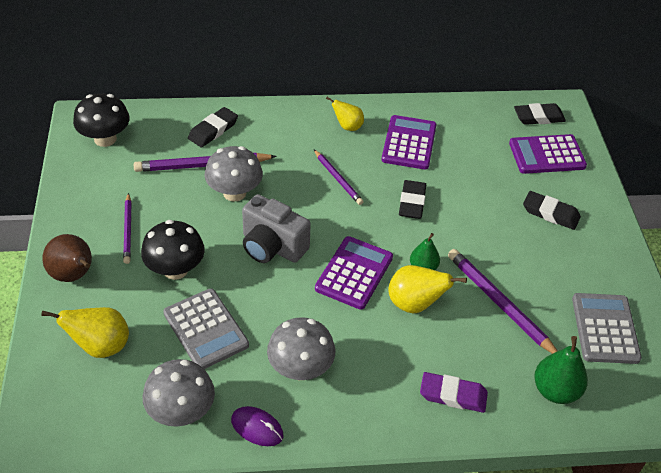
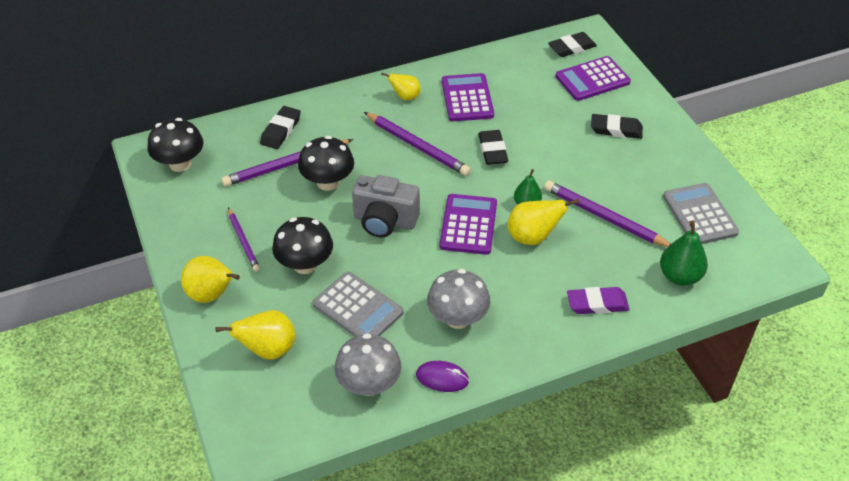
camera: 15 degrees left, 0 degrees up
(74, 275) = (212, 295): brown pear -> yellow pear
(234, 193) = (328, 182): grey mushroom -> black mushroom
(338, 179) = (417, 146): purple pencil -> purple pencil, size x1.62

